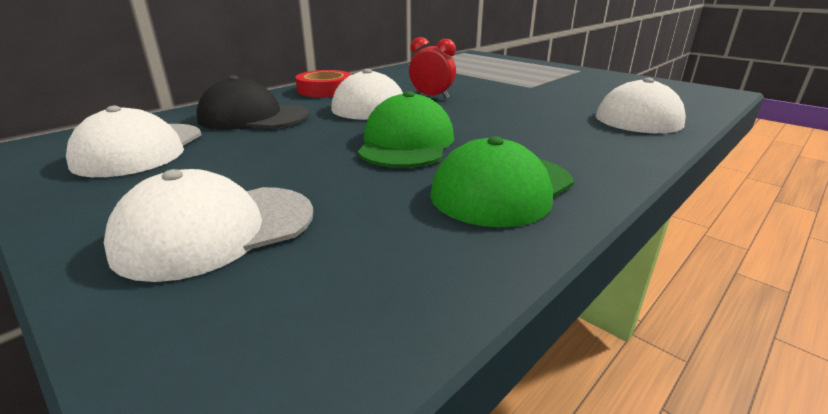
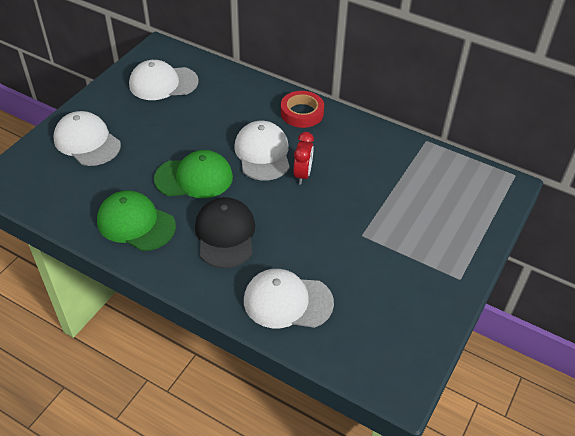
camera: 75 degrees right, 20 degrees up
(253, 117) = (225, 101): black cap -> black cap (225, 234)

